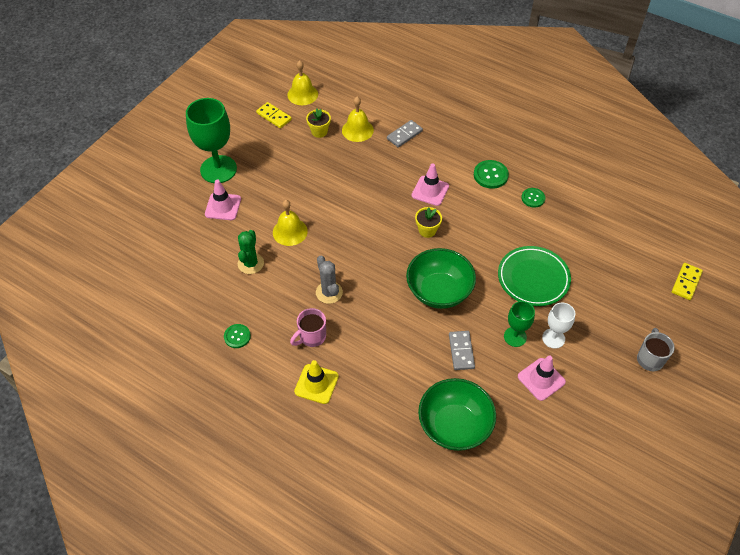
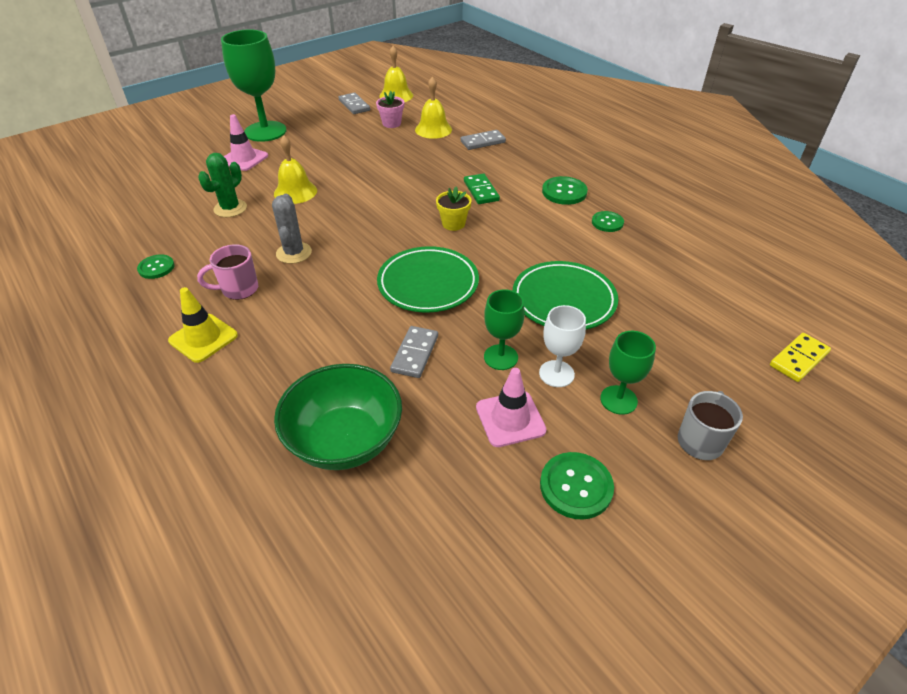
camera: 20 degrees right, 10 degrees down
(274, 116) = (354, 105): yellow domino -> grey domino
(319, 132) = (391, 123): yellow flower pot -> pink flower pot
(430, 191) = (481, 191): pink traffic cone -> green domino
(439, 291) = (428, 284): green bowl -> green plate
(595, 410) = (576, 486): none -> green button
(596, 345) = (618, 400): none -> green goblet

